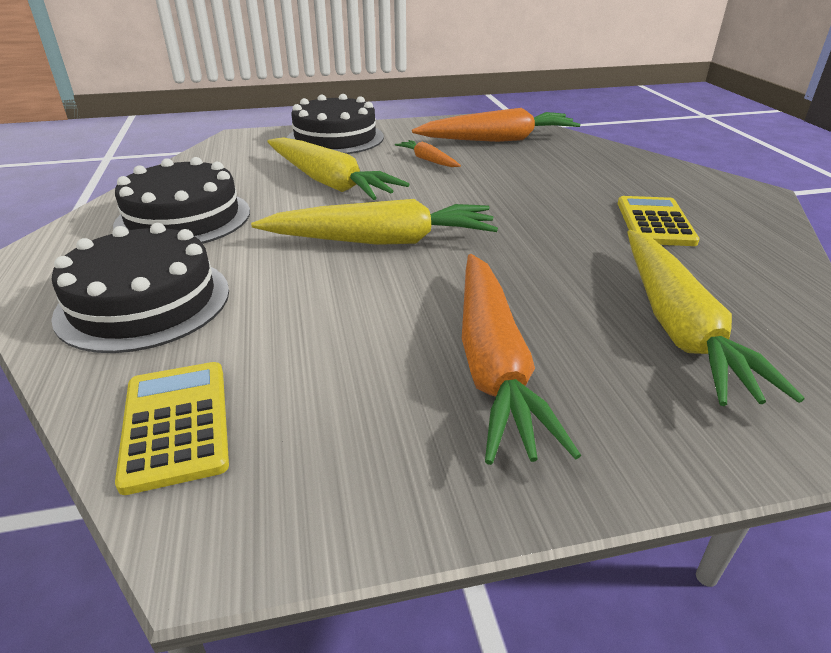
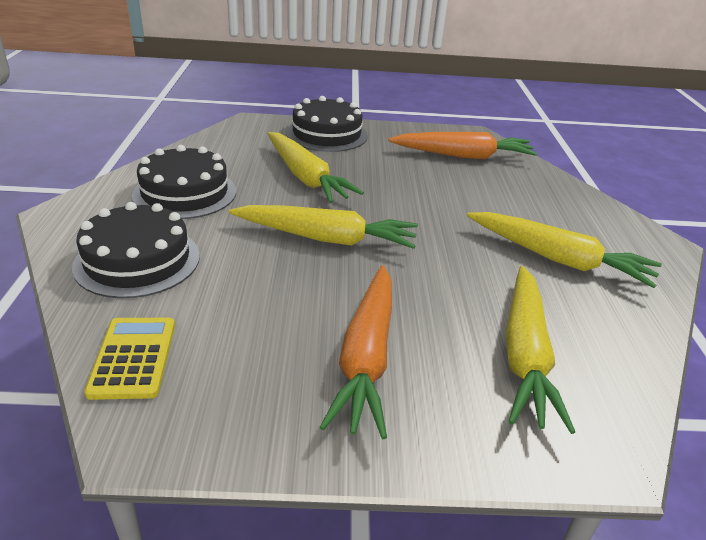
camera: 10 degrees right, 0 degrees up
(428, 160) = (394, 168): orange carrot -> none
(655, 222) = (558, 259): yellow calculator -> yellow carrot

